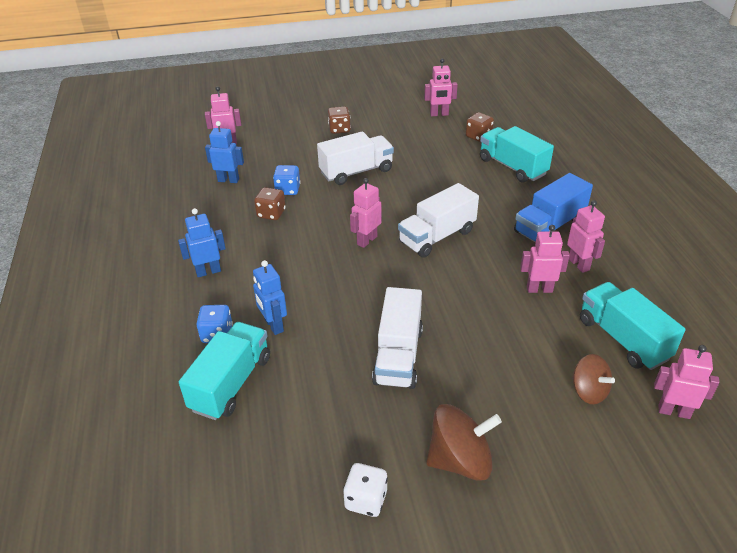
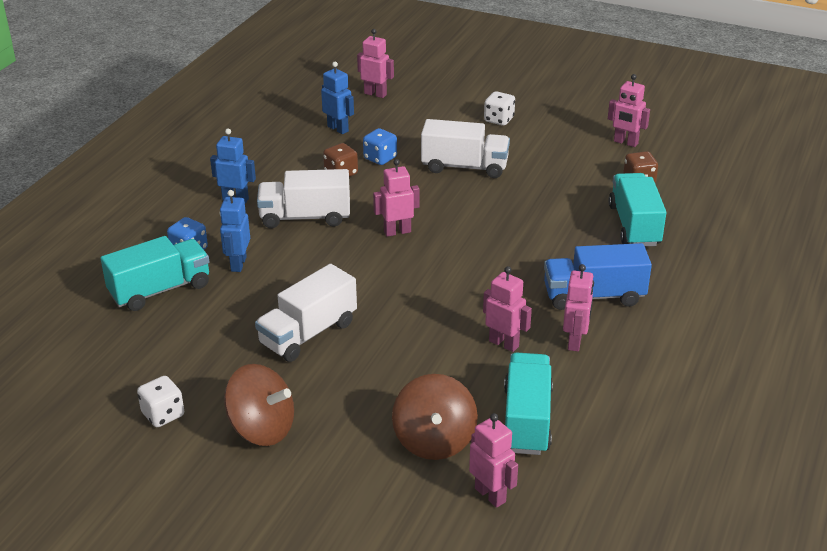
camera: 35 degrees right, 5 degrees down
(339, 129) = (499, 120): brown dice -> white dice
(437, 237) = (466, 256): white truck -> white truck (305, 217)
(588, 391) = (434, 441): brown spinning top -> brown spinning top, size x1.54

